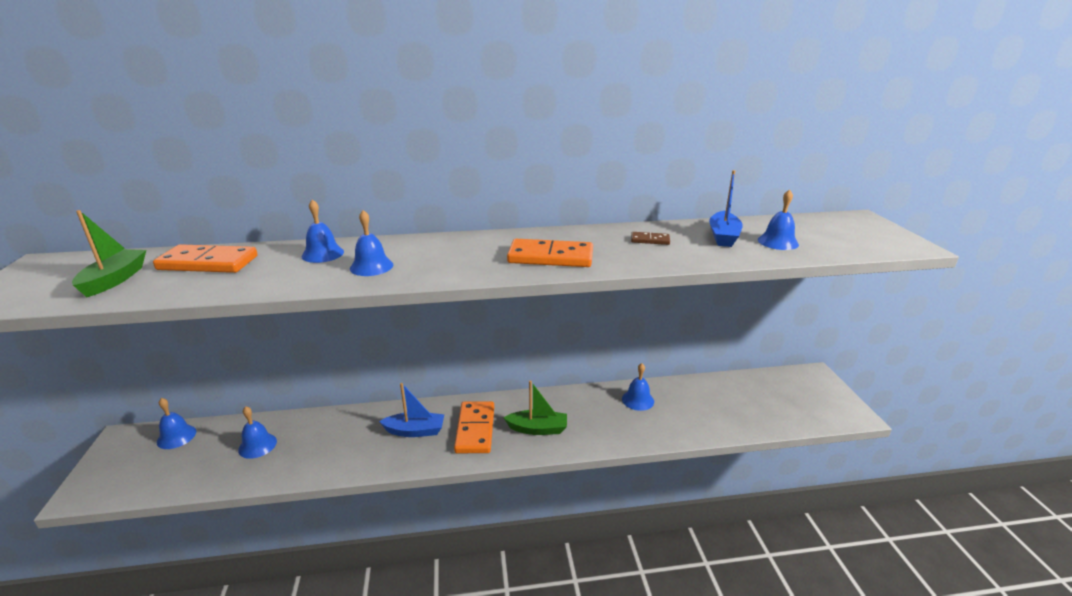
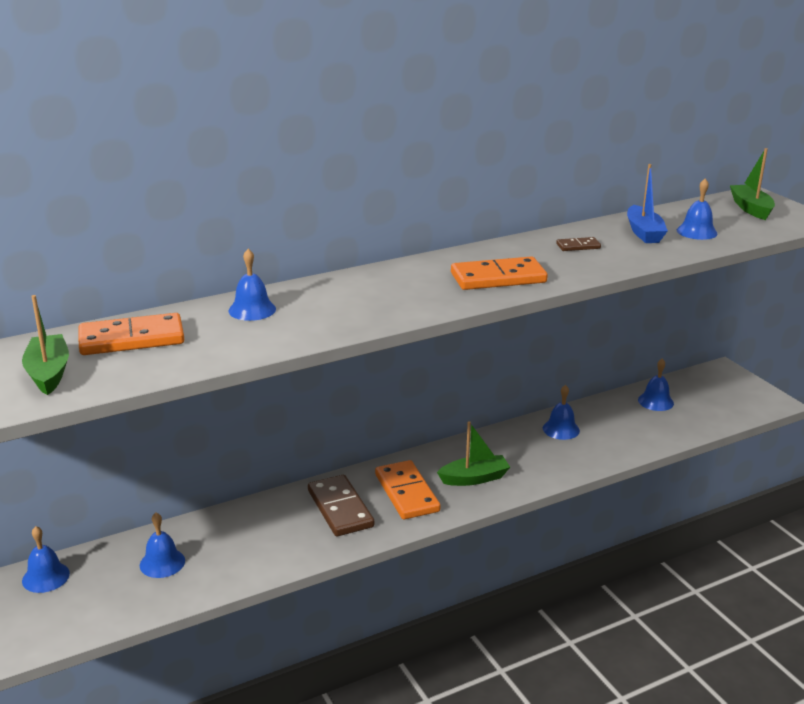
camera: 20 degrees left, 0 degrees up
(371, 266) = (324, 315): blue bell -> blue bell (655, 401)
(415, 431) = (340, 509): blue boat -> brown domino
(849, 228) = (751, 209): none -> green boat

